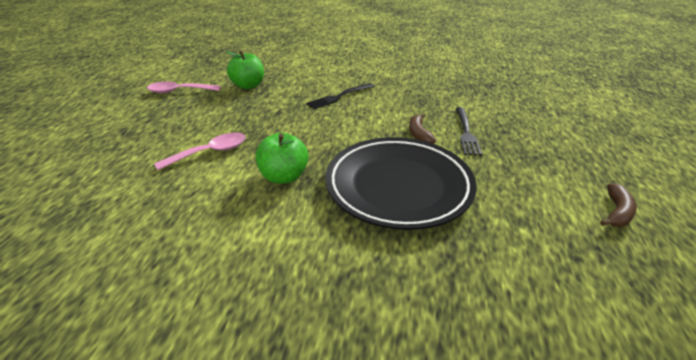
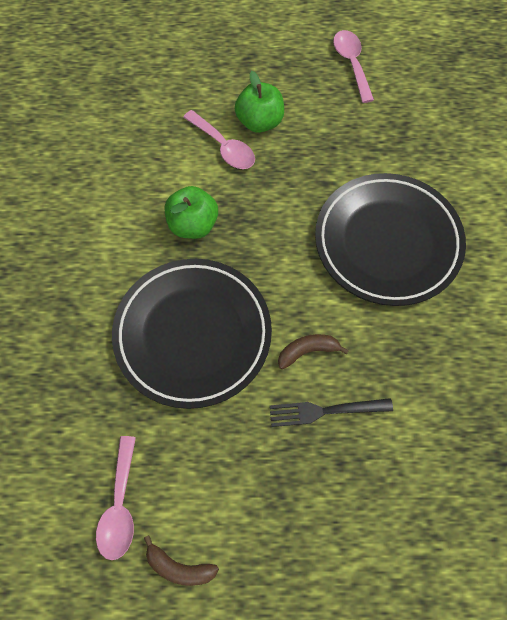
camera: 80 degrees right, 30 degrees up
(248, 86) = (389, 129): green apple -> green apple (259, 122)
(339, 97) = (387, 242): black fork -> black plate
(576, 246) = (120, 505): none -> pink spoon

